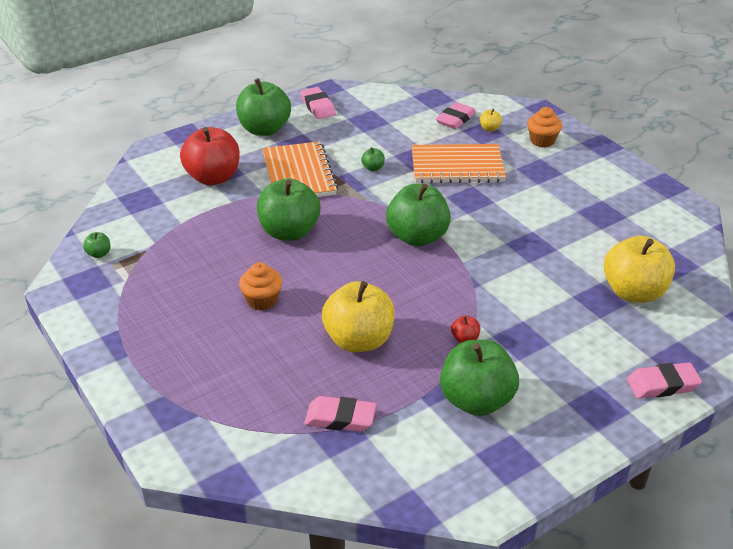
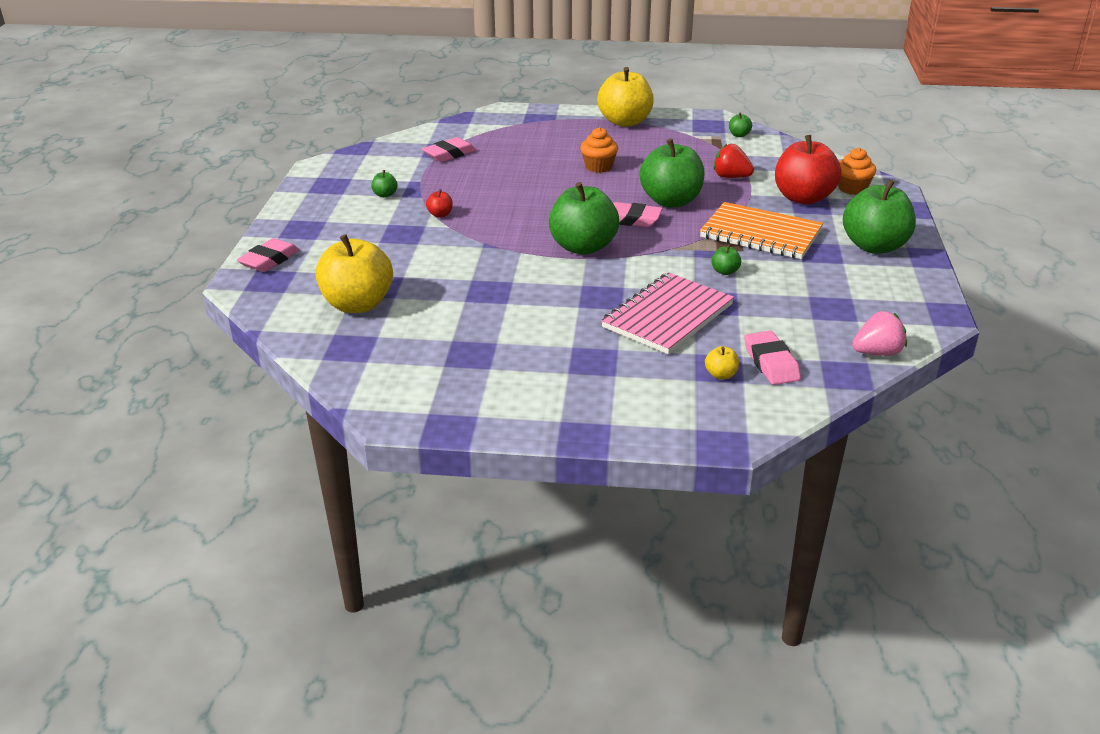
camera: 130 degrees right, 5 degrees down
(207, 222) = (731, 177): none -> red strawberry
(318, 106) = (900, 291): pink eraser -> pink eraser (631, 219)
(359, 340) = (503, 182): yellow apple -> yellow apple (625, 122)
(399, 95) = (877, 353): none -> pink strawberry
(457, 166) = (668, 316): orange notebook -> pink notebook
(476, 400) = (385, 195): green apple -> green apple, size x0.41
(542, 141) = (648, 397): orange cupcake -> orange cupcake (852, 188)

